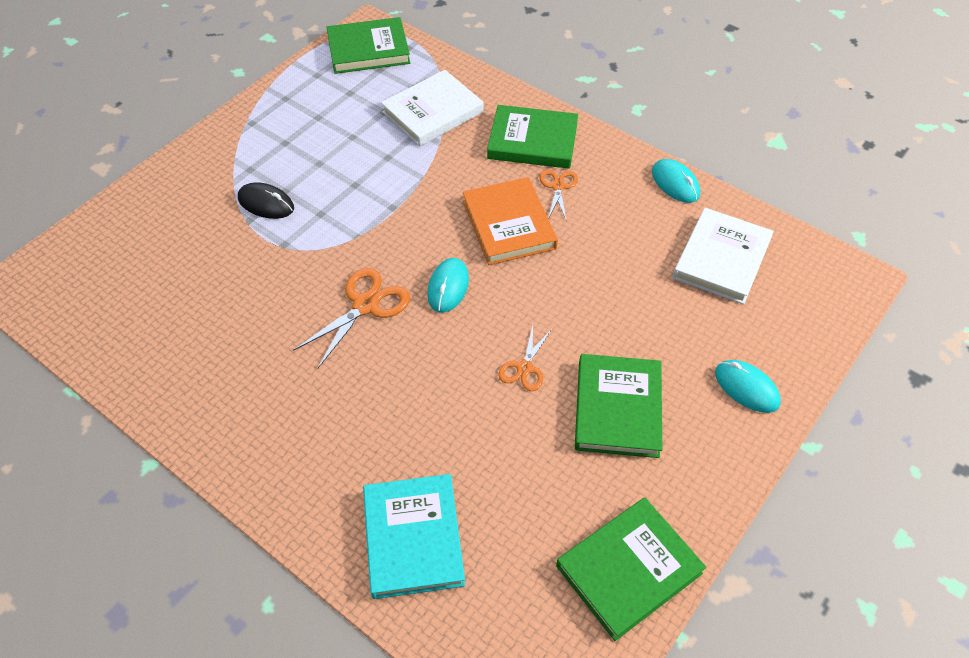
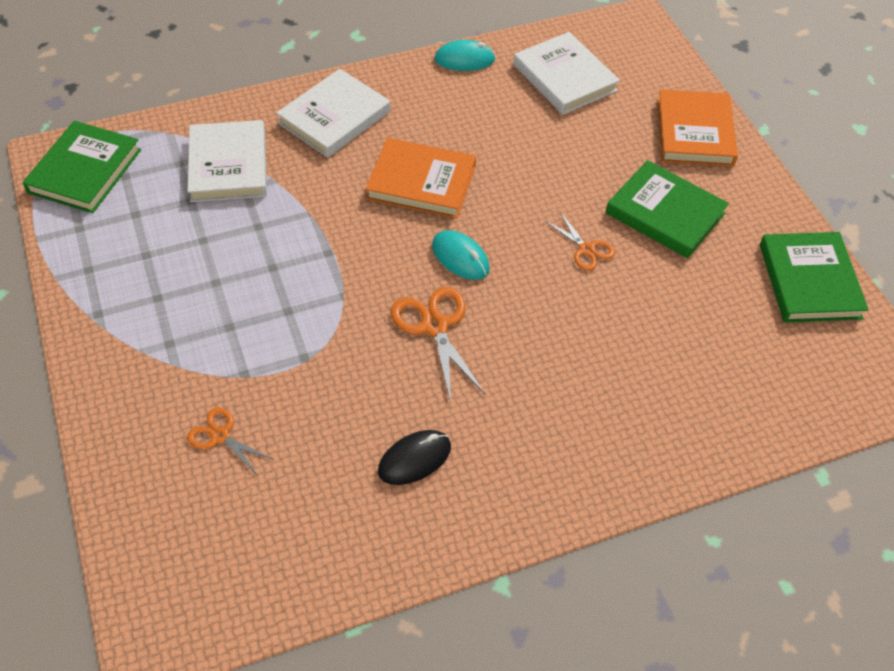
camera: 60 degrees left, 0 degrees up
(266, 203) = (233, 349): black mouse -> black mouse (414, 459)
(413, 538) = (708, 403): turquoise book -> none
(532, 141) = (334, 117): green book -> white book
(558, 186) = (405, 129): orange scissors -> orange scissors (220, 436)
(746, 388) = (694, 132): turquoise mouse -> orange book

